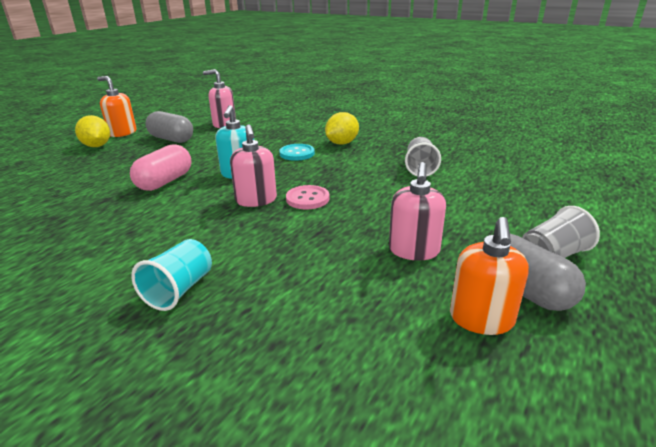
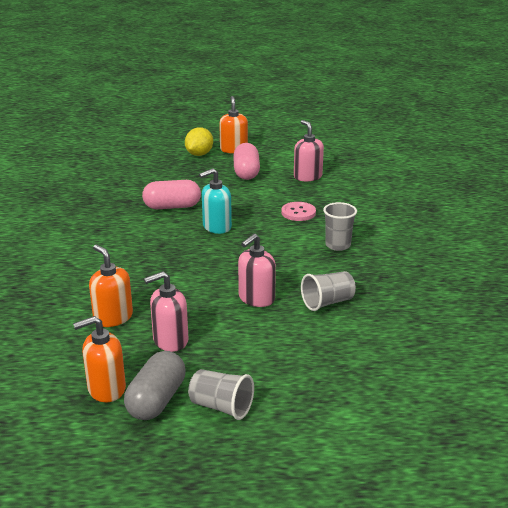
camera: 55 degrees right, 0 degrees up
(171, 139) = (246, 172): grey capsule -> pink capsule
(179, 290) = (53, 274): turquoise cup -> none
(256, 200) = (181, 252): pink soap dispenser -> pink soap dispenser (256, 298)
(297, 153) = (286, 234): turquoise button -> none
(307, 199) = (206, 271): pink button -> pink button (298, 213)
(333, 273) = (113, 317): none -> orange soap dispenser
(342, 143) = (338, 245): yellow lemon -> grey cup

